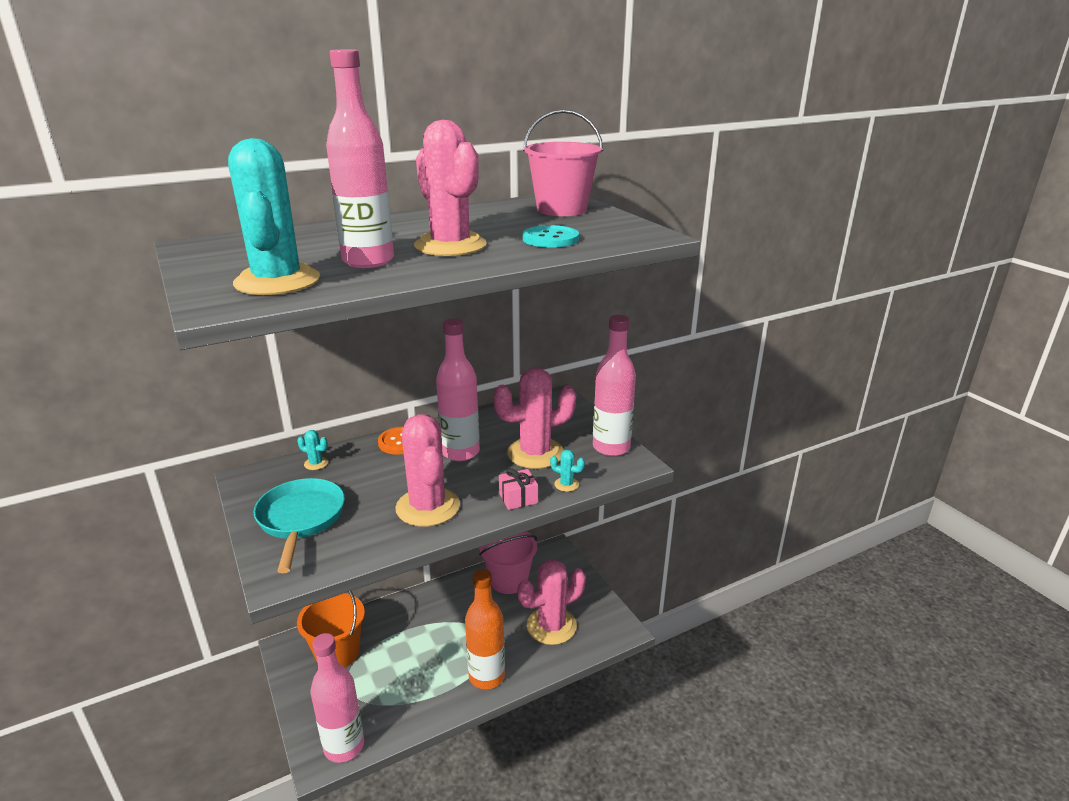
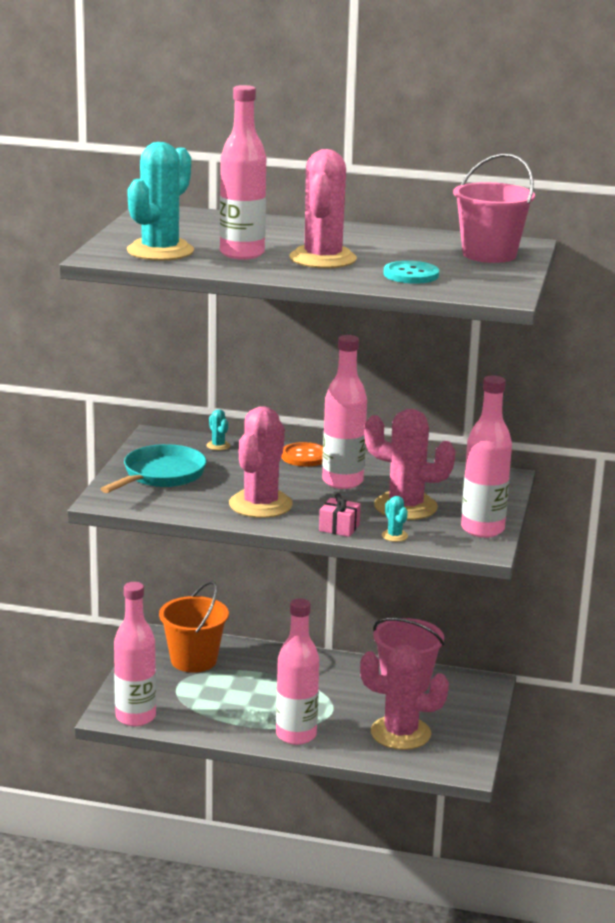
camera: 40 degrees right, 5 degrees down
(486, 676) = (296, 735): orange bottle -> pink bottle

